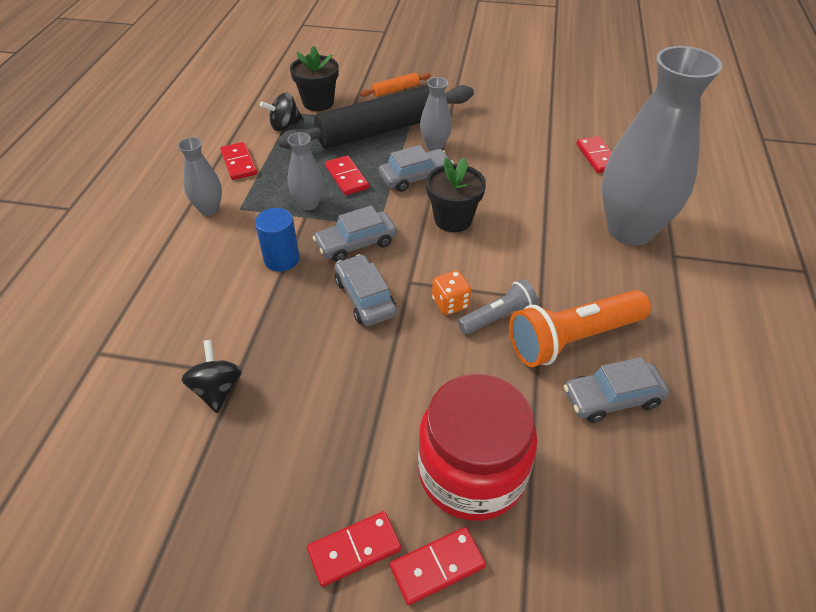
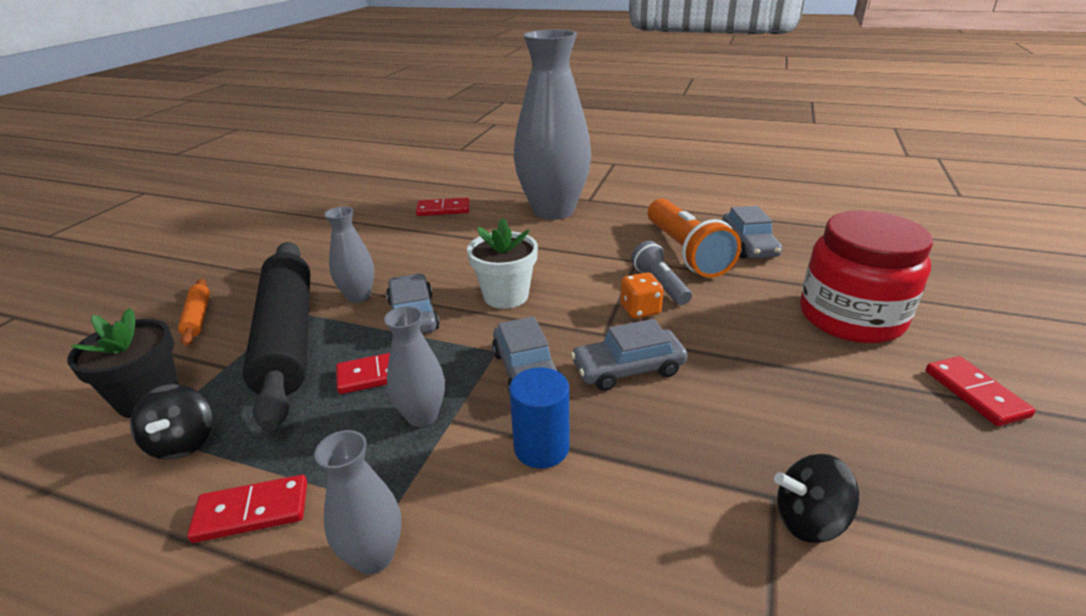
camera: 80 degrees left, 15 degrees down
(437, 566) = (958, 344): red domino -> none
(453, 219) = (506, 296): black flower pot -> white flower pot

